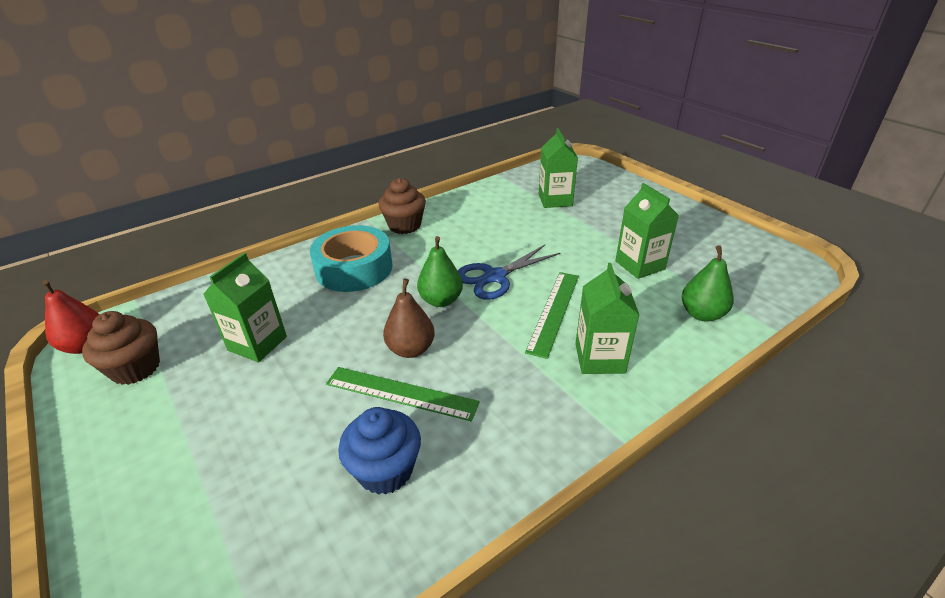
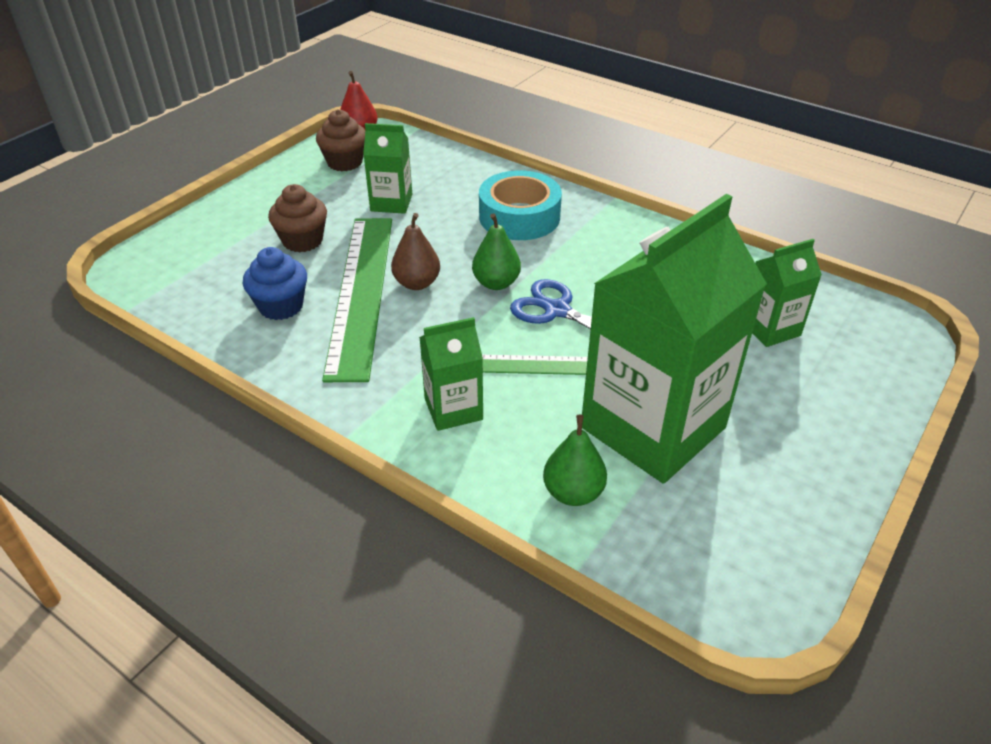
camera: 70 degrees right, 5 degrees up
(401, 393) = (361, 292): green ruler -> green ruler, size x1.84
(404, 225) = (618, 225): brown cupcake -> brown cupcake (302, 241)
(640, 265) = (653, 427): green carton -> green carton, size x2.14

